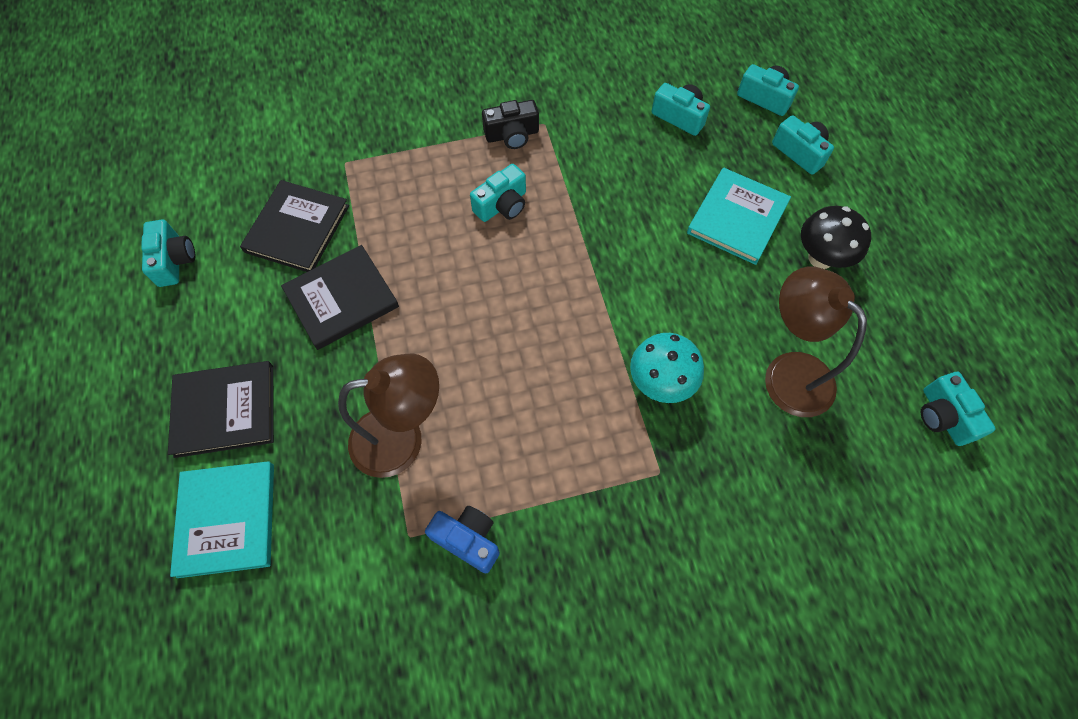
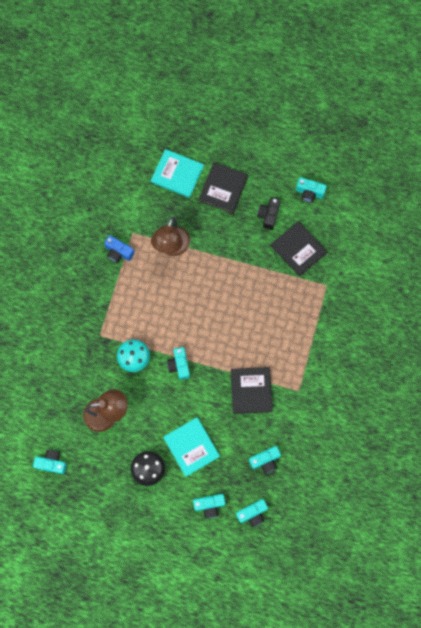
camera: 120 degrees right, 10 degrees up
(341, 299) = (250, 252): black book -> black book (251, 390)
(468, 539) = (118, 252): blue camera -> blue camera turned 60 degrees clockwise
(502, 205) = (260, 344): turquoise camera -> turquoise camera (179, 365)
(512, 135) = (300, 371): black camera -> black camera (268, 215)

